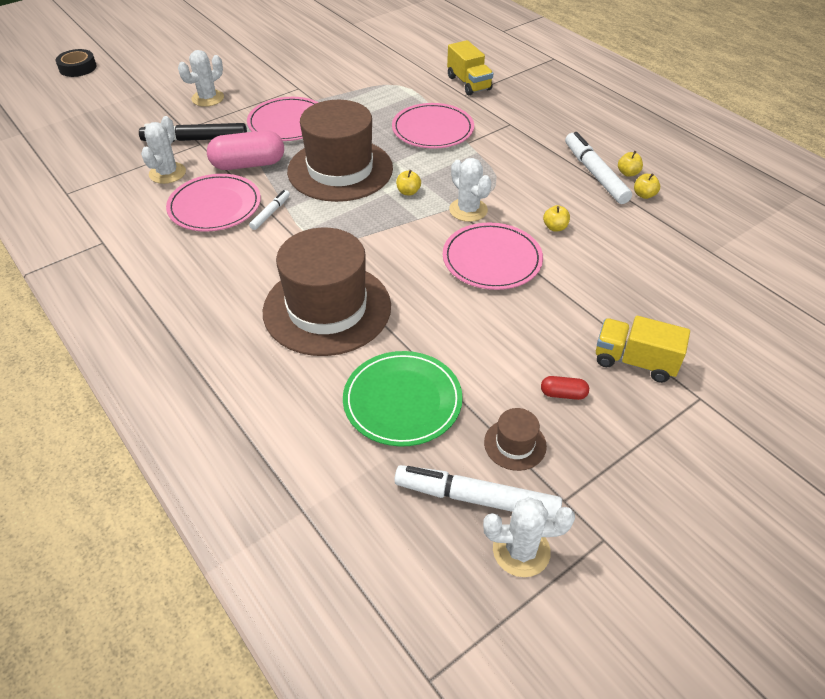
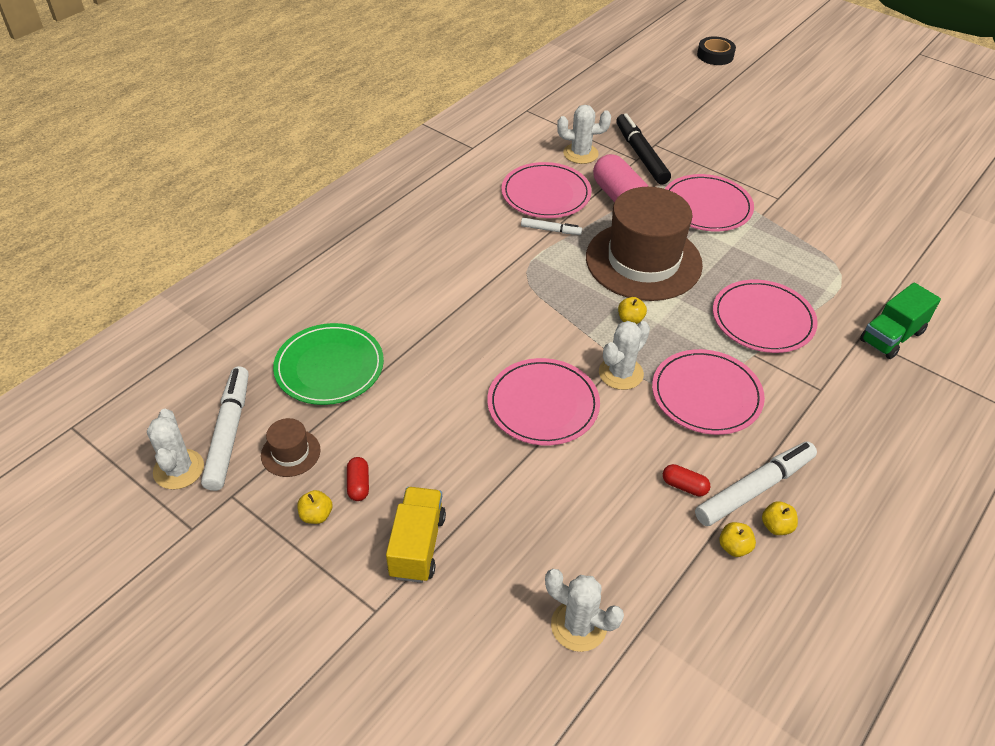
camera: 75 degrees right, 0 degrees up
(208, 98) = (716, 143): white cactus -> white cactus (578, 626)
(327, 308) = (431, 296): brown hat -> none
(469, 83) = (891, 336): yellow truck -> green truck
(502, 173) = (706, 395): none -> pink plate
(555, 227) = (622, 455): yellow apple -> yellow apple (316, 515)
(588, 204) = (684, 486): none -> red capsule

